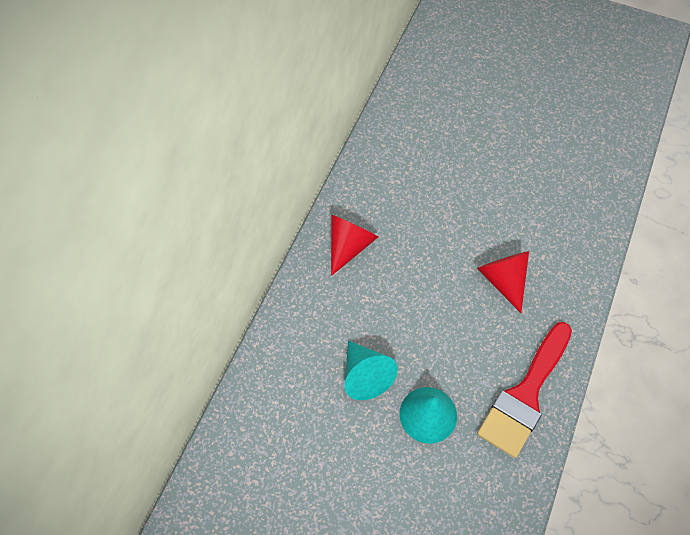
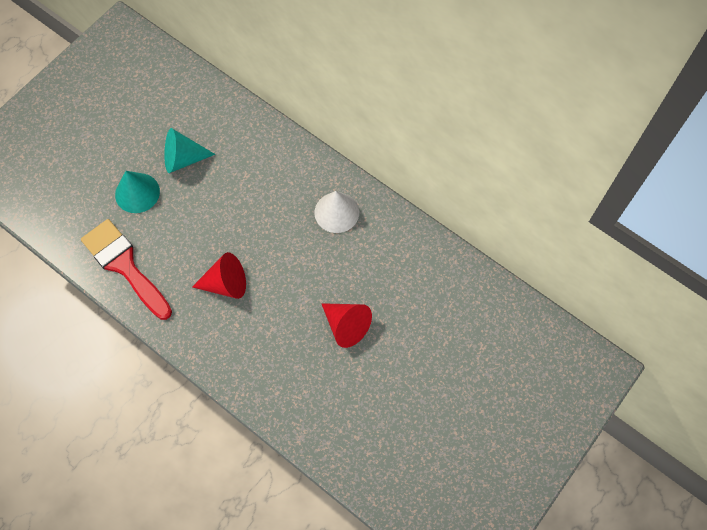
camera: 105 degrees right, 5 degrees up
(349, 245) = (297, 175): red cone -> red cone (346, 326)
(382, 197) = (336, 212): none -> white cone

